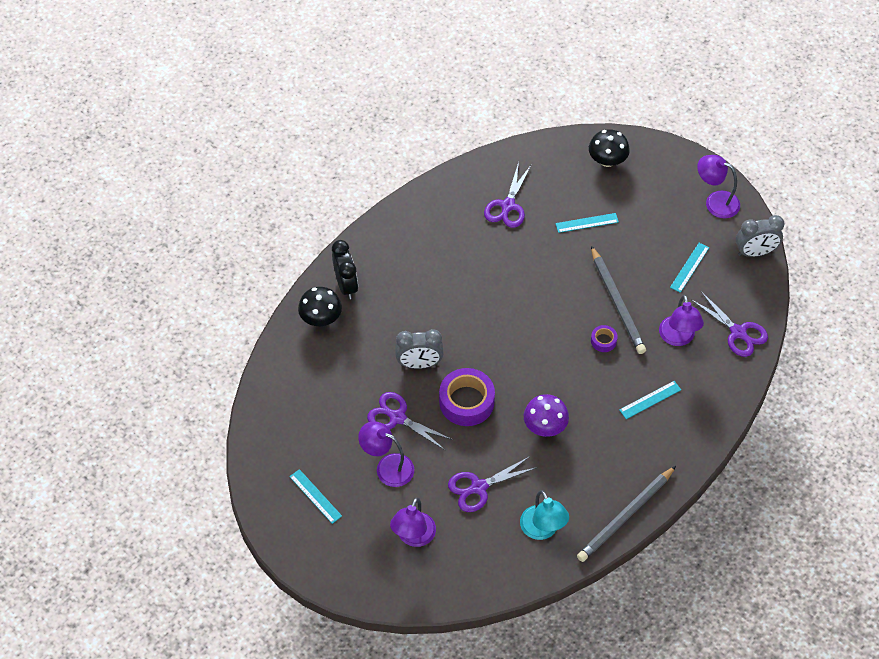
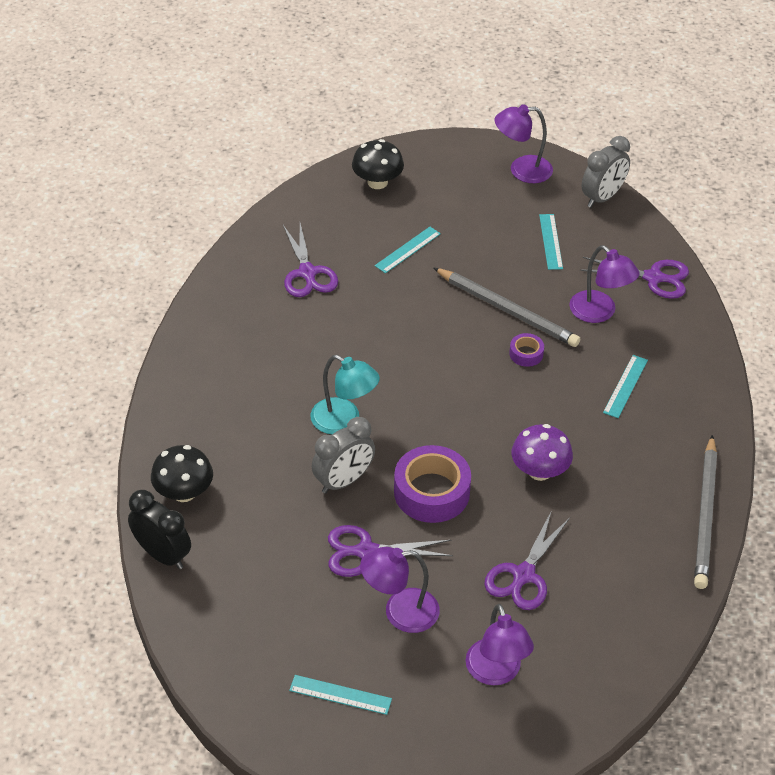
camera: 35 degrees left, 10 degrees down
(346, 285) = (186, 442): black clock -> black clock (163, 555)
(542, 530) = (632, 580): turquoise lamp -> turquoise lamp (344, 421)

